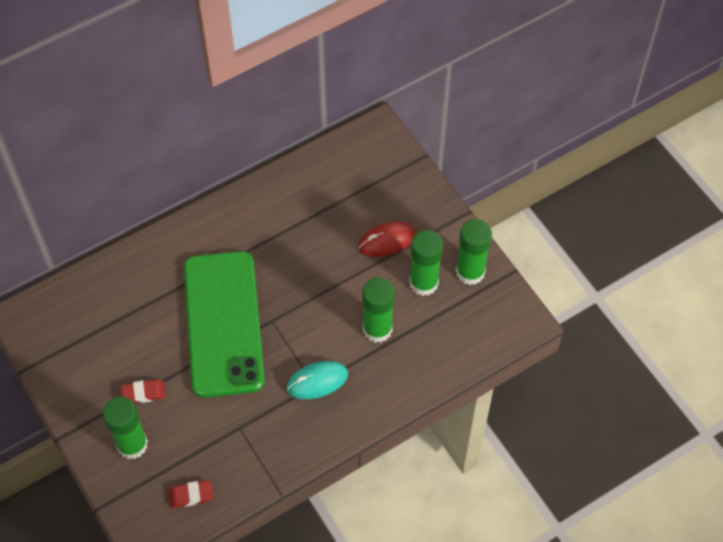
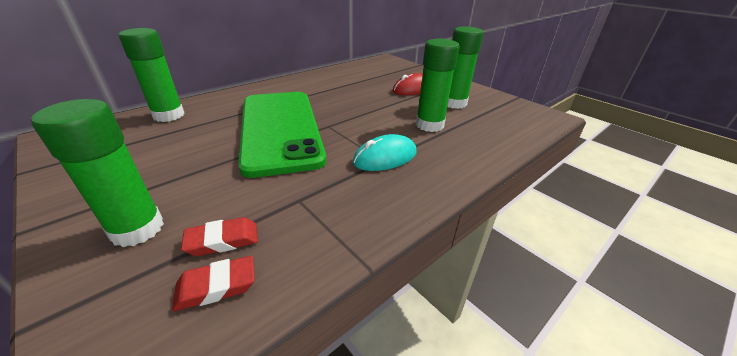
camera: 10 degrees left, 25 degrees down
(143, 393) = (176, 179): red eraser -> red eraser (223, 240)
(470, 272) = (486, 98): green glue stick -> green glue stick (169, 115)

